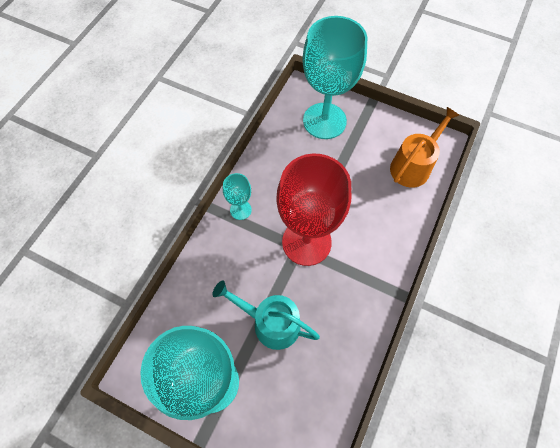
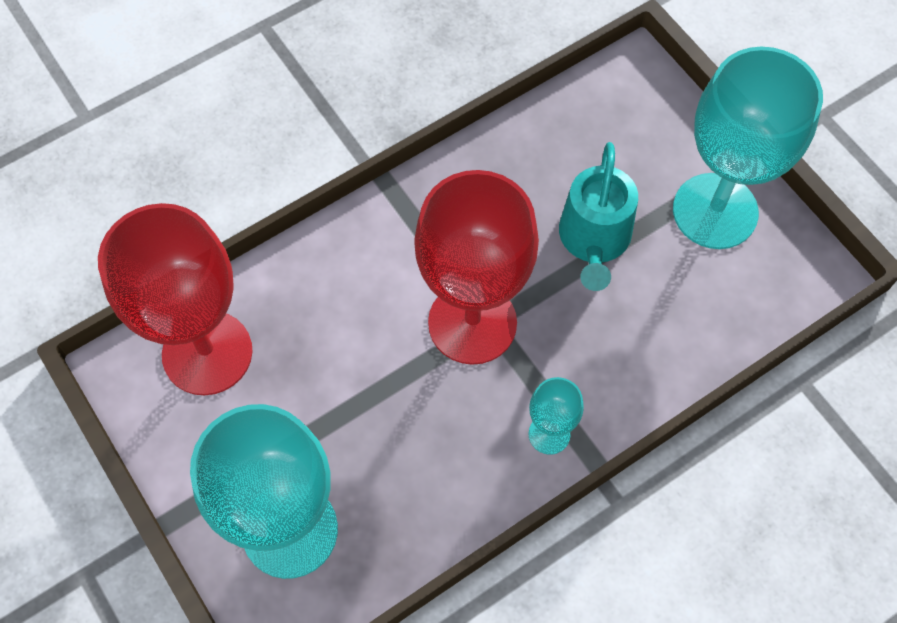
camera: 150 degrees left, 0 degrees up
(271, 323) = (594, 239): turquoise watering can -> turquoise watering can turned 45 degrees clockwise
(413, 166) = (207, 353): orange watering can -> red goblet

